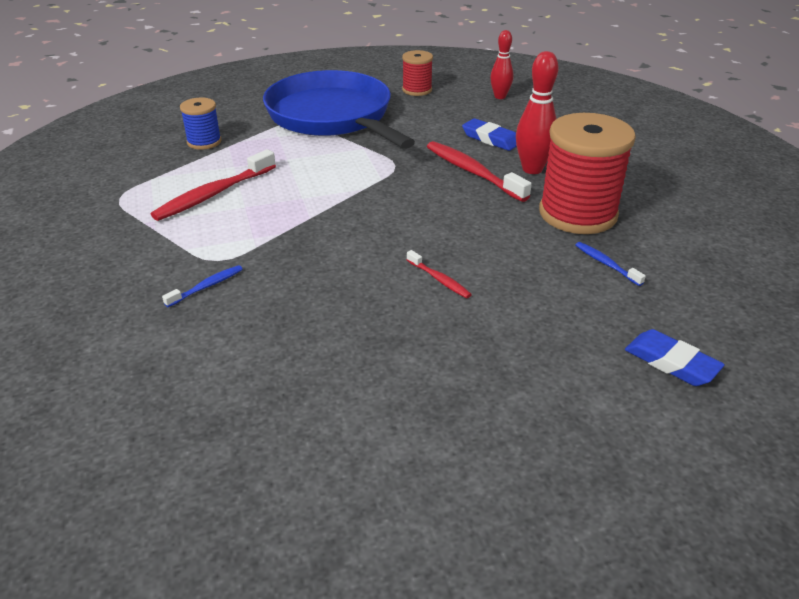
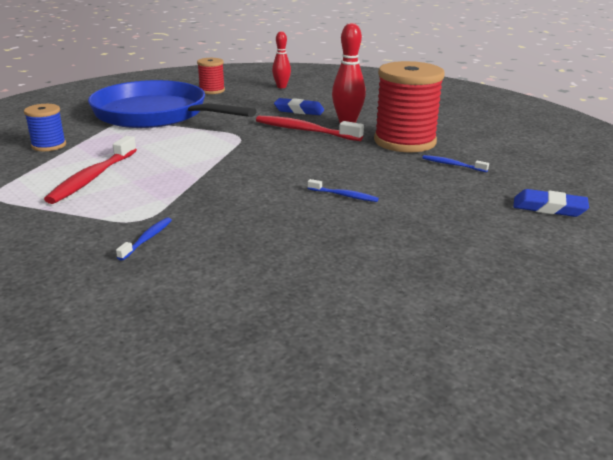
camera: 25 degrees left, 10 degrees down
(439, 280) = (344, 196): red toothbrush -> blue toothbrush

